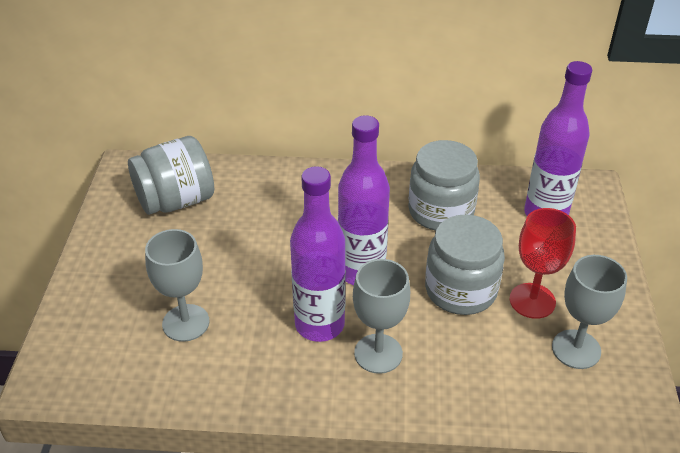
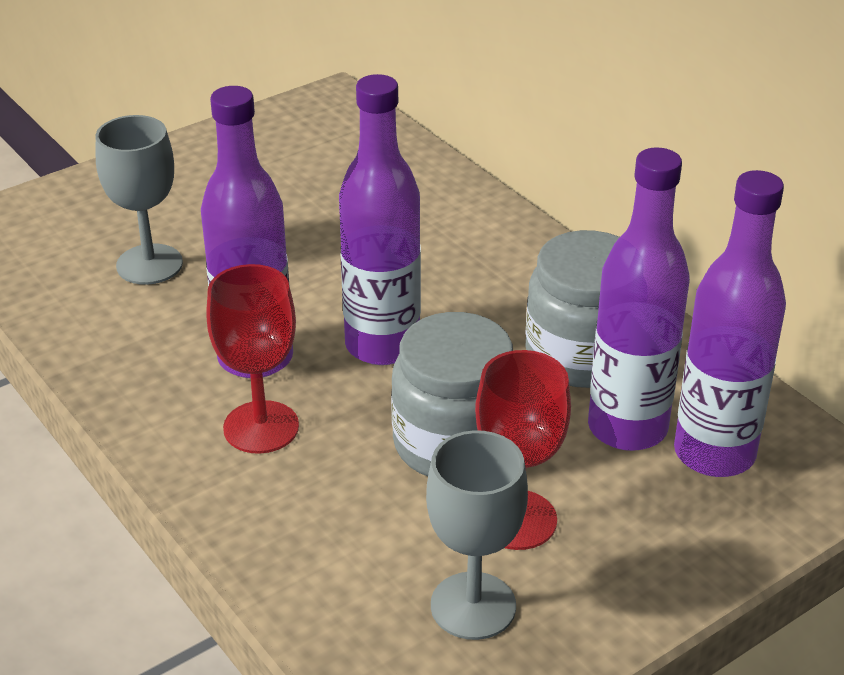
camera: 50 degrees right, 5 degrees down
(176, 201) = (324, 156): grey jar -> none
(378, 353) = (261, 427): grey goblet -> red goblet
(504, 228) = (627, 428): none -> purple bottle

